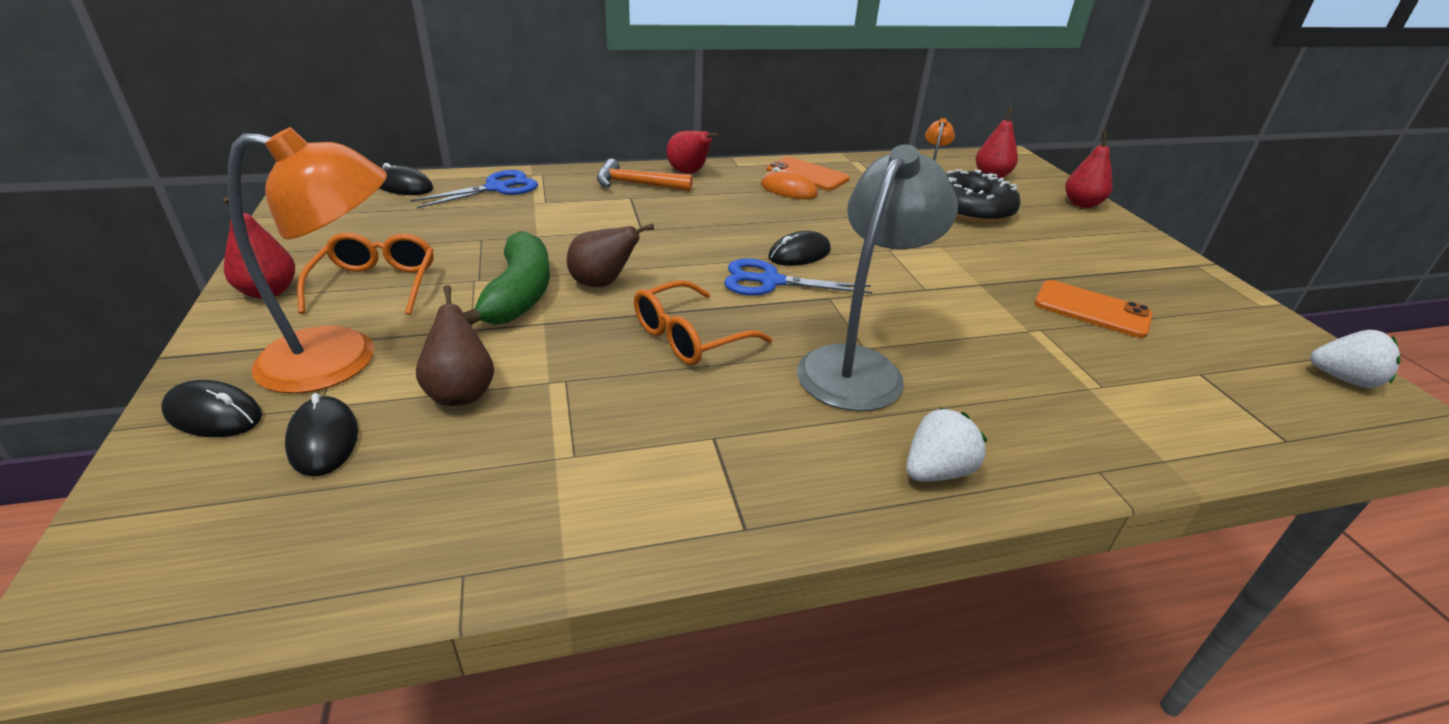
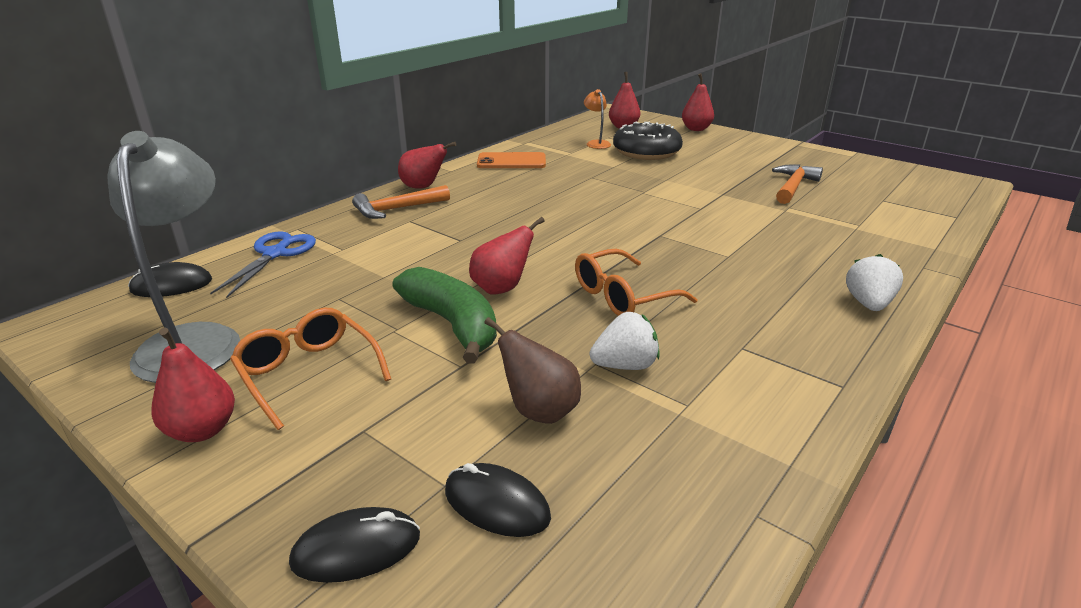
camera: 35 degrees left, 5 degrees down
(342, 359) = (394, 442): orange lamp -> none
(602, 283) = (501, 288): brown pear -> red pear
(690, 337) = (623, 296): orange glasses -> orange glasses turned 45 degrees clockwise
(770, 282) = (610, 240): blue scissors -> none
(788, 190) = (517, 176): orange mouse -> none
(799, 254) = (596, 215): black mouse -> none
(859, 366) = (743, 267): grey lamp -> grey lamp (195, 340)
(1092, 309) = (793, 186): orange phone -> orange hammer
(1343, 379) = (931, 179): white strawberry -> white strawberry (625, 365)

